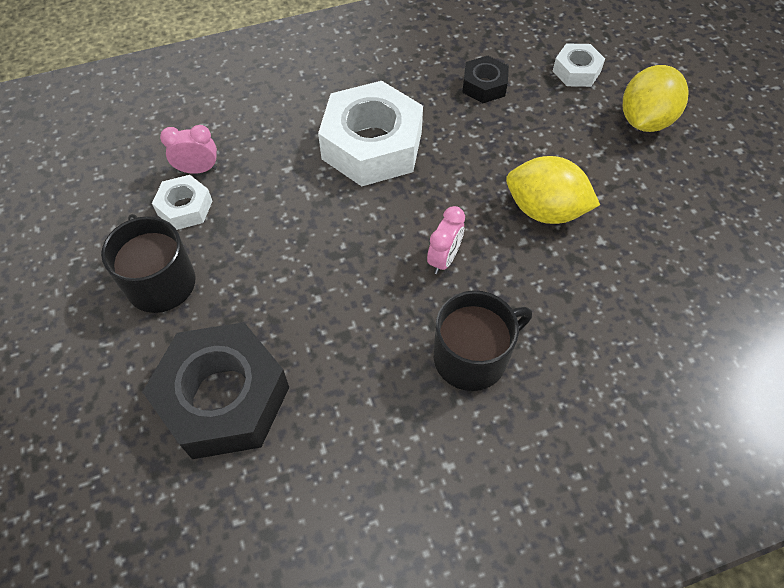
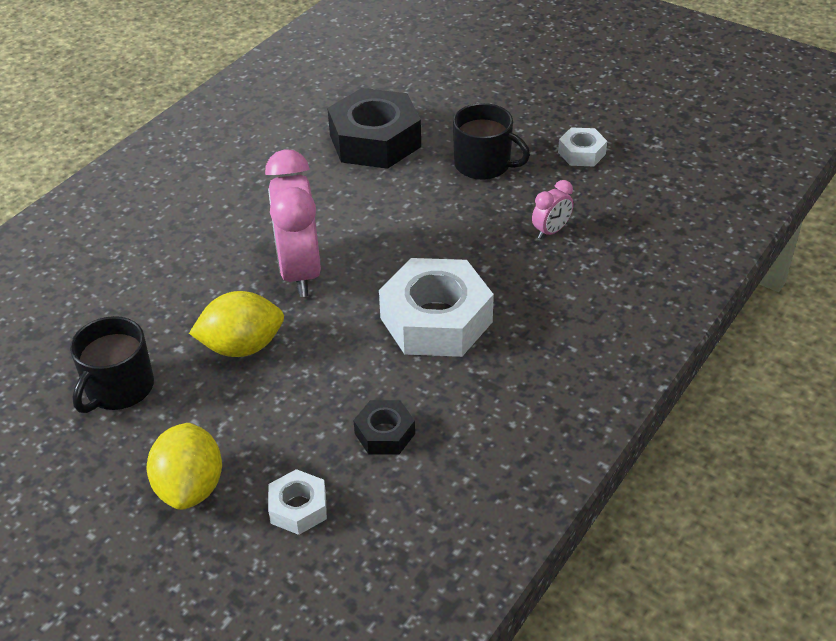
camera: 145 degrees right, 15 degrees down
(185, 208) = (526, 206): white nut -> white nut (581, 153)
(444, 259) = (300, 272): pink clock -> pink clock, size x2.18
(472, 357) = (233, 229): black mug -> black mug (119, 388)

